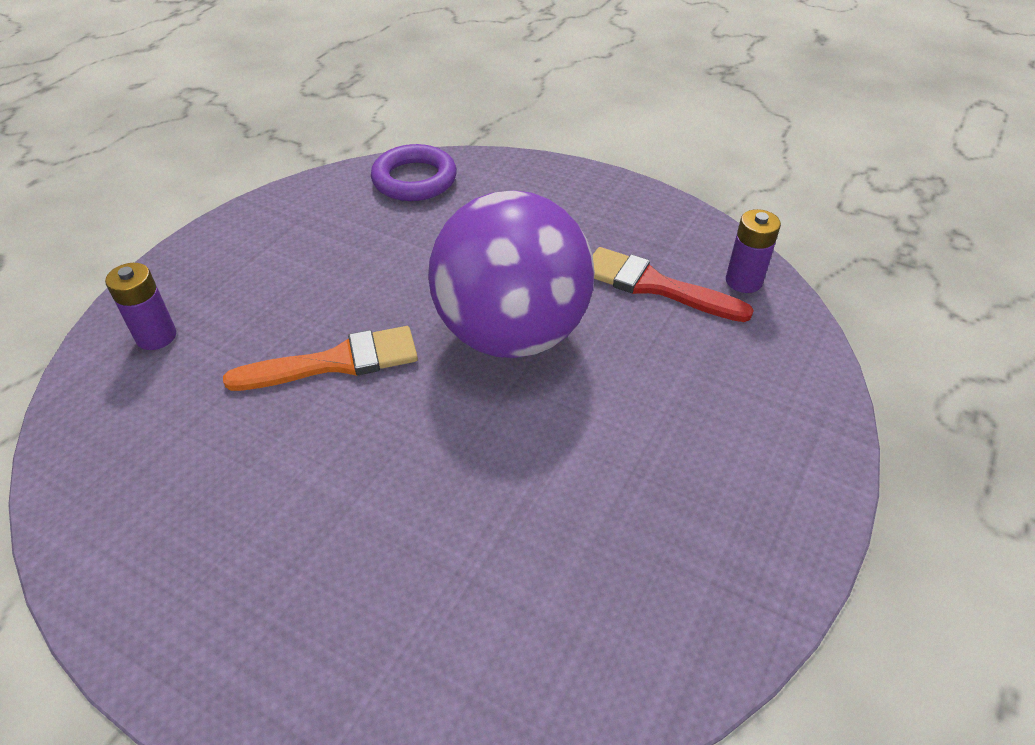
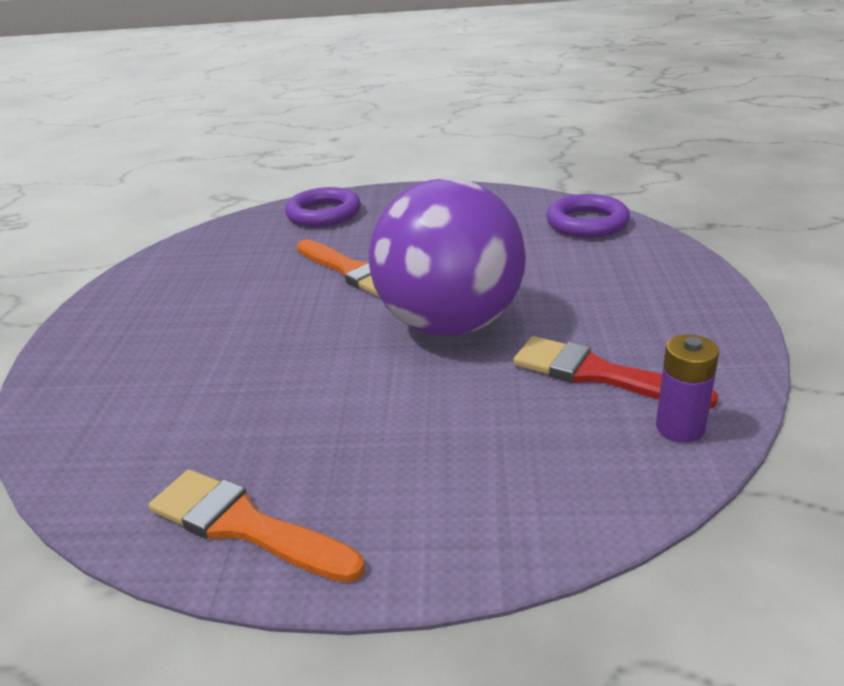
camera: 65 degrees right, 15 degrees down
(156, 336) = (324, 214): purple battery -> purple ring
(655, 286) = (599, 374): red brush -> red brush turned 60 degrees counterclockwise
(727, 579) = (246, 526): none -> orange brush

